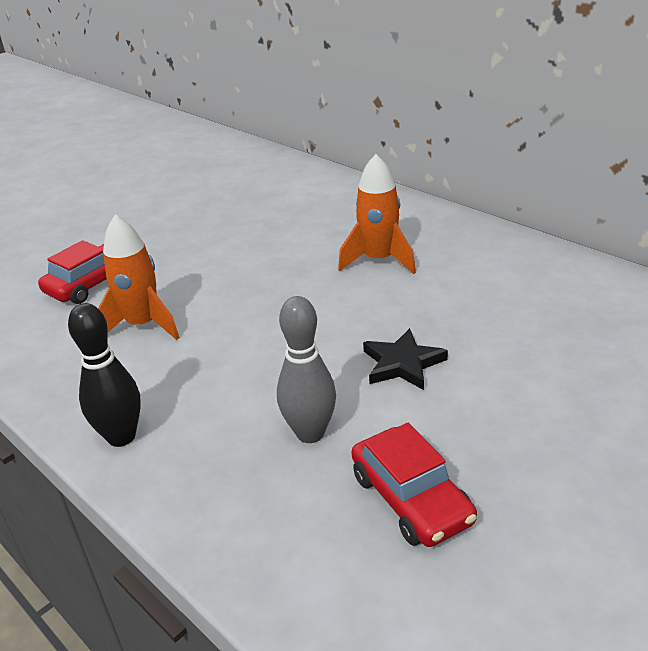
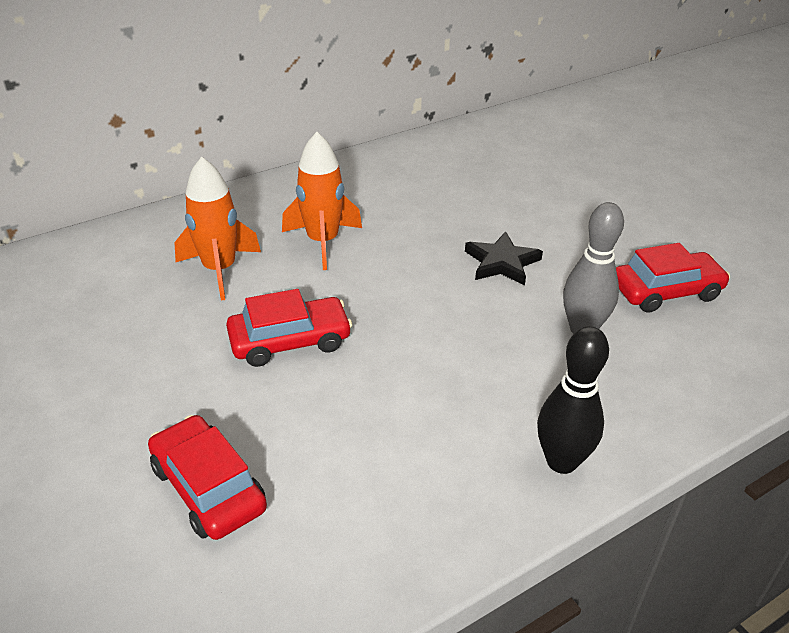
camera: 80 degrees left, 5 degrees up
(143, 325) = (352, 435): orange rocket -> orange rocket (220, 270)
(240, 277) = (290, 341): none -> red car

